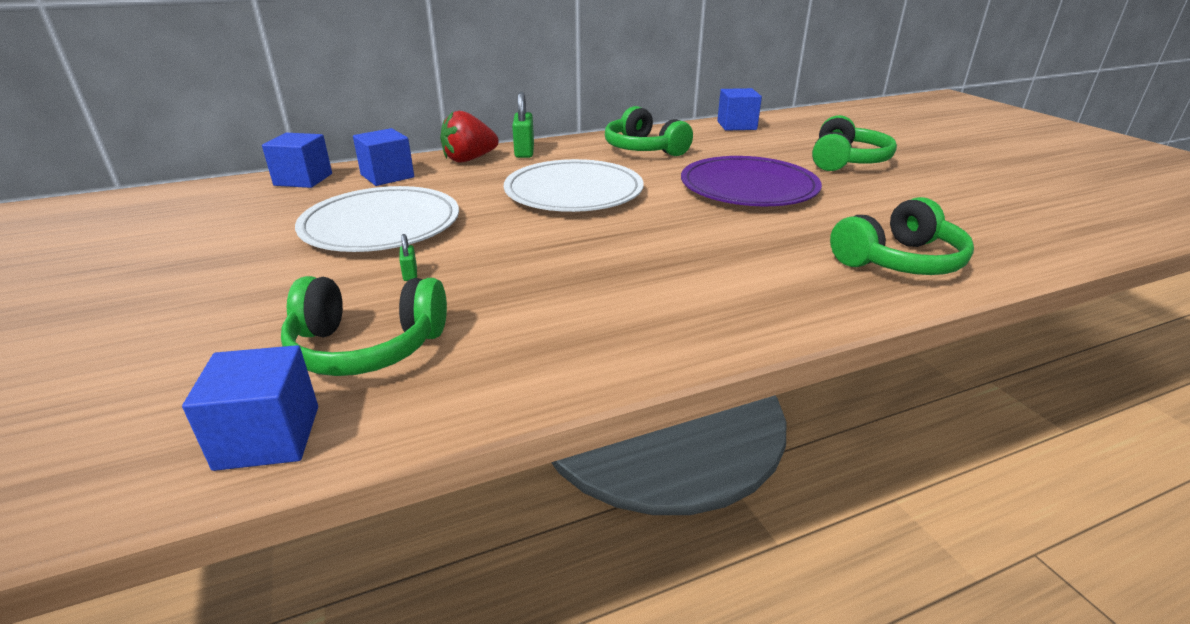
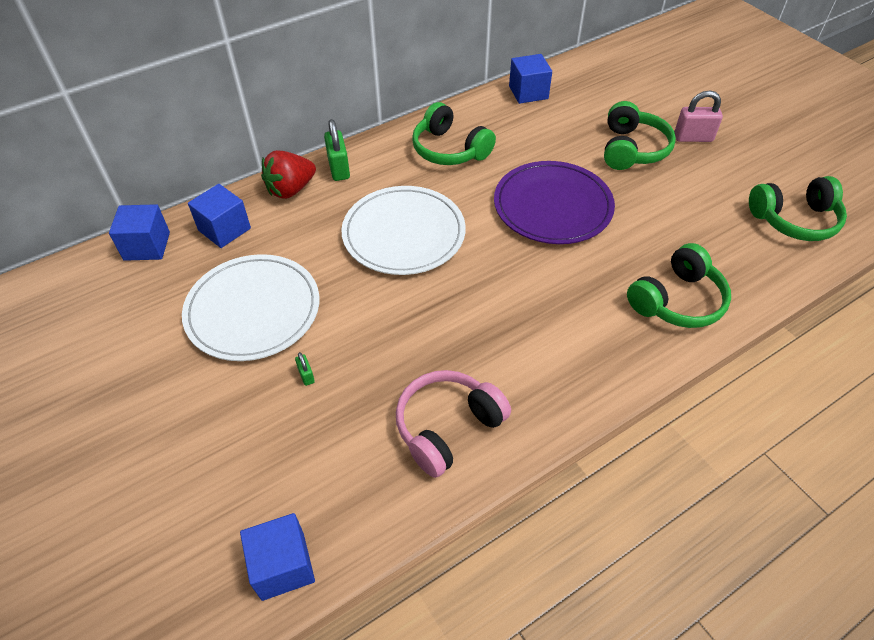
camera: 10 degrees left, 20 degrees up
(367, 347) = (309, 467): green headphones -> green headphones (794, 220)
(565, 332) = (447, 427): none -> pink headphones
(918, 159) = (693, 137): none -> pink padlock

